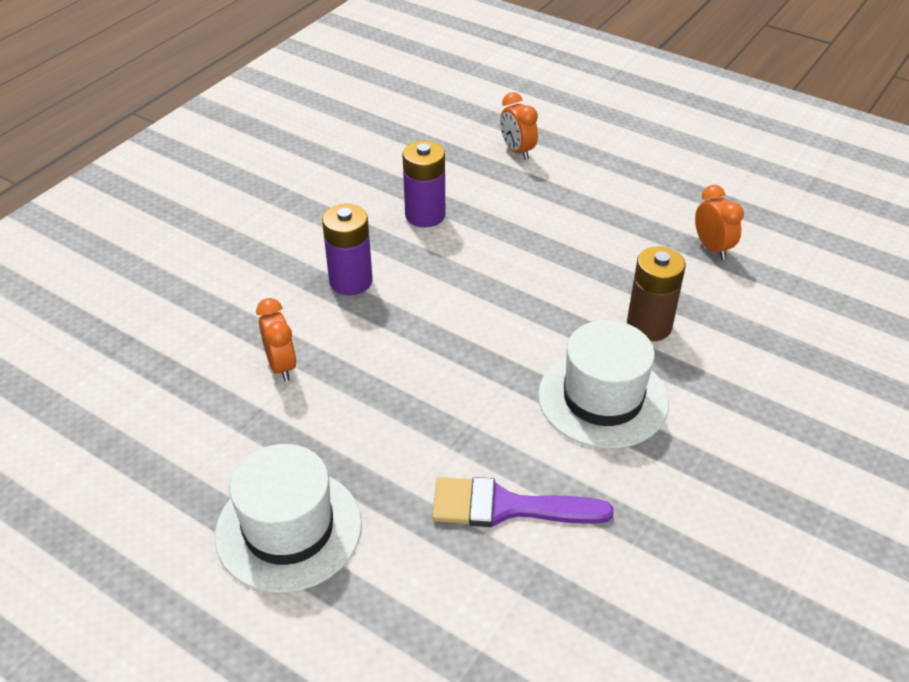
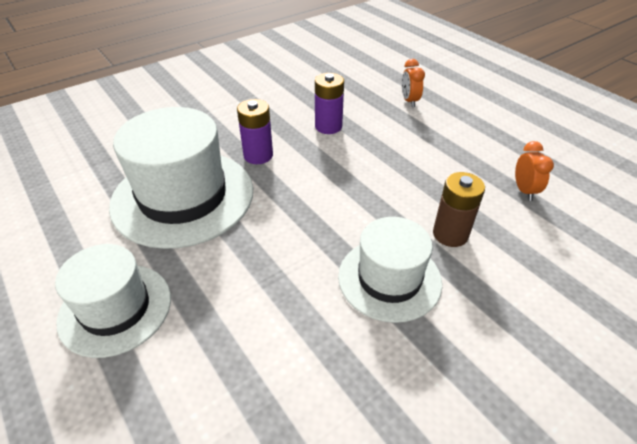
camera: 20 degrees right, 0 degrees up
(281, 366) = (183, 197): orange clock -> white hat
(506, 507) = (273, 342): purple brush -> none

